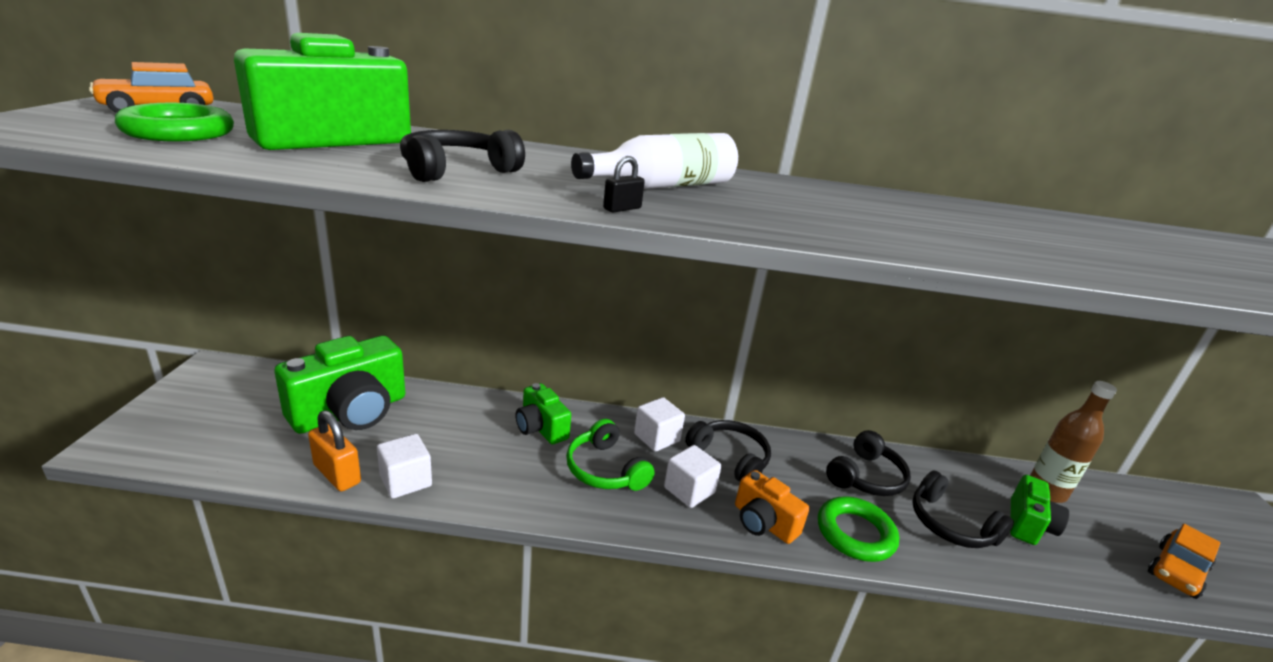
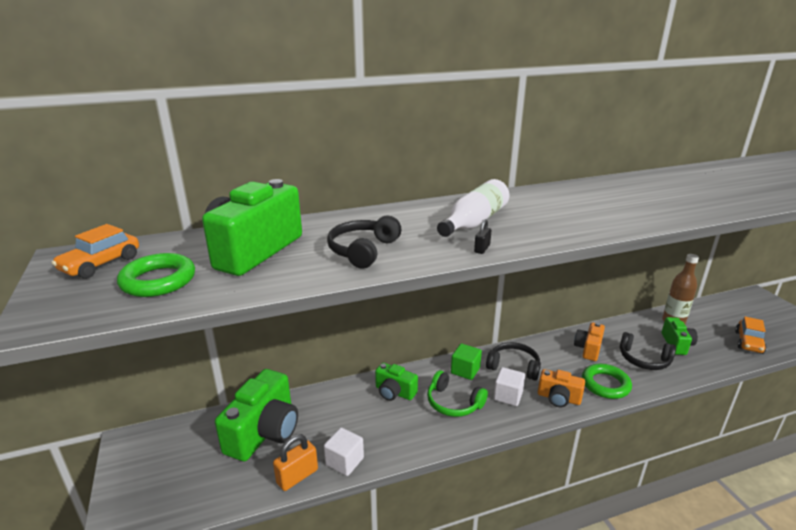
camera: 20 degrees left, 0 degrees up
(337, 474) = (297, 476): orange padlock -> orange padlock turned 60 degrees counterclockwise
(656, 438) = (465, 370): white cube -> green cube
(866, 477) = (588, 349): black headphones -> orange camera

